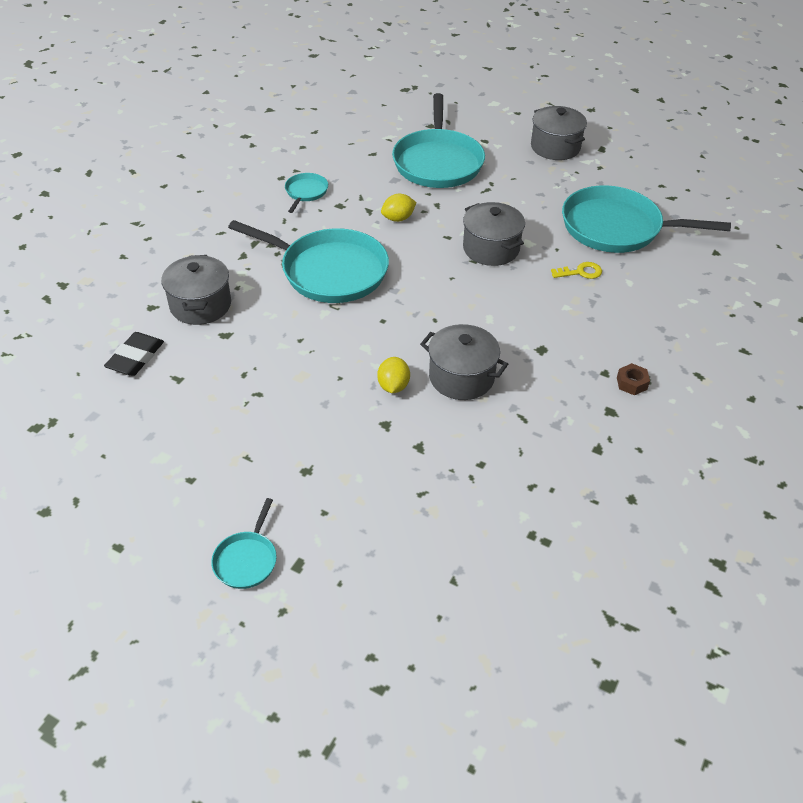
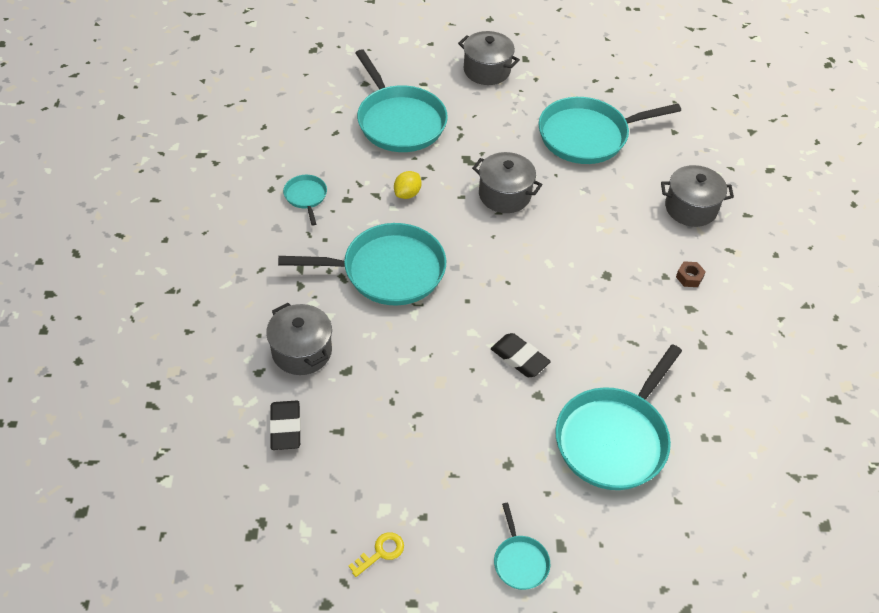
camera: 30 degrees left, 5 degrees up
(393, 386) = (519, 358): yellow lemon -> black eraser
(431, 494) = (614, 439): none -> turquoise pan
(461, 377) = (565, 327): grey pot -> grey pot (690, 208)
(580, 272) = (588, 190): yellow key -> yellow key (381, 552)

